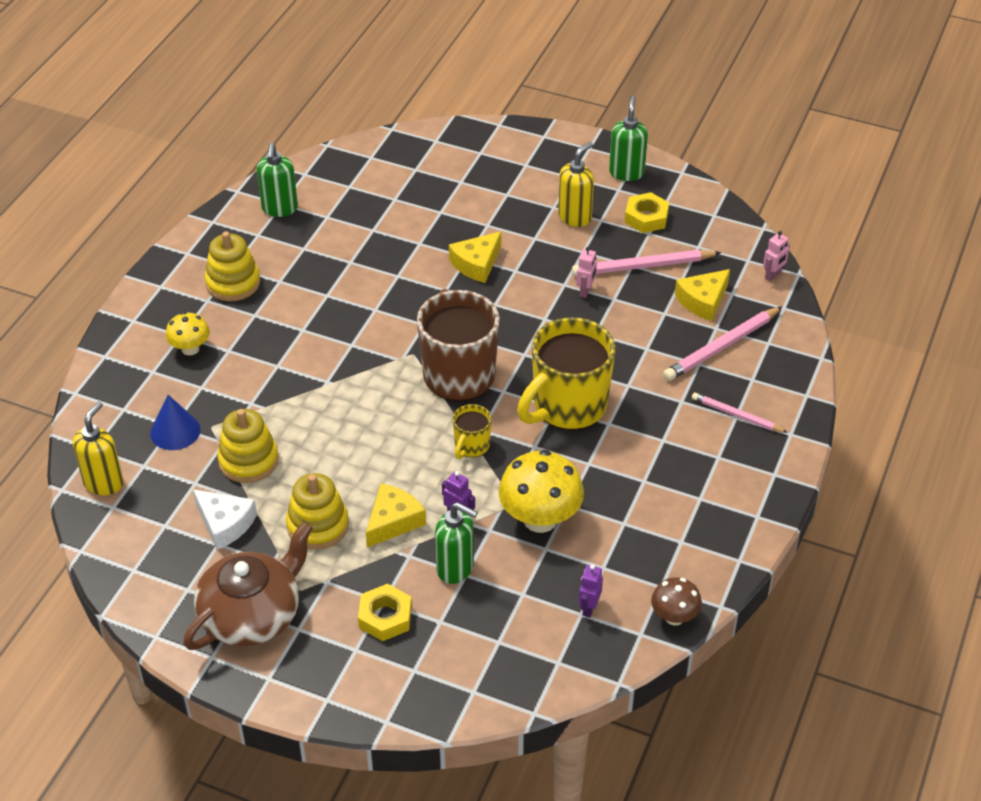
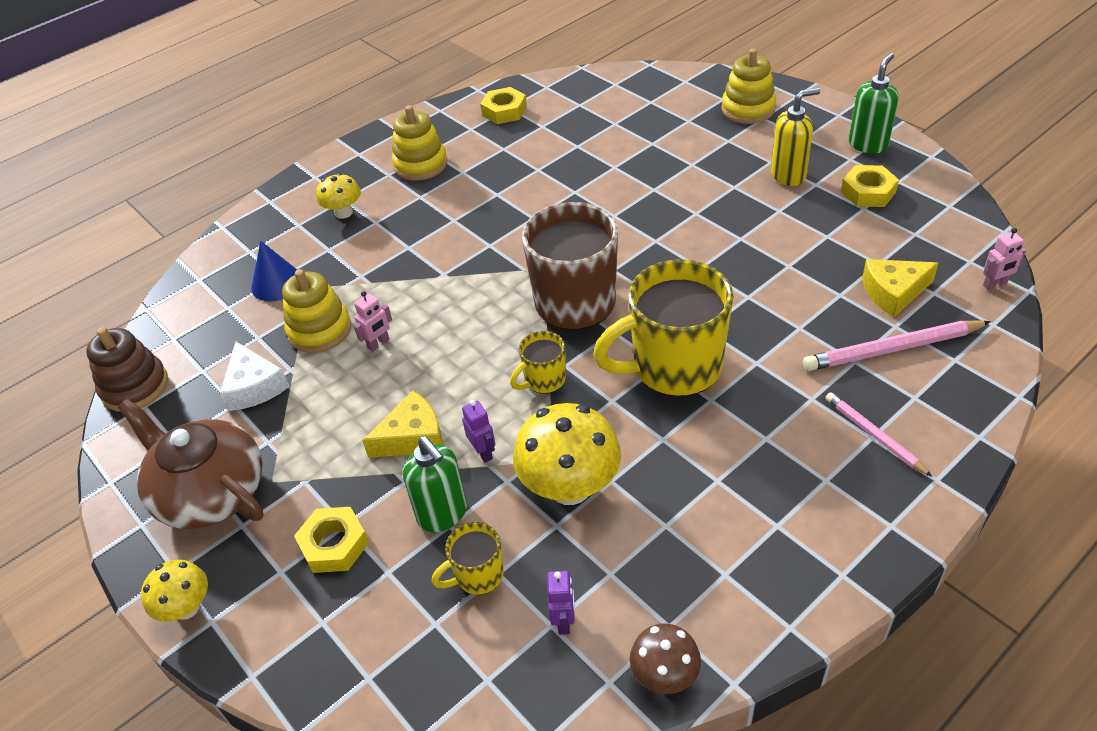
camera: 30 degrees right, 0 degrees up
(104, 483) = (183, 313): yellow soap dispenser -> none
(111, 557) = (135, 387): none -> brown stacking toy
(252, 614) = (210, 492): brown teapot -> brown teapot turned 120 degrees counterclockwise
(279, 209) = (504, 111): green soap dispenser -> yellow nut
(300, 698) = (186, 608): none -> yellow mushroom
(318, 525) = (337, 417): yellow stacking toy -> yellow stacking toy (748, 109)
(476, 264) = (659, 198): yellow cheese -> none
(509, 600) = (477, 575): none -> yellow mug
(585, 291) = (760, 250): pink robot -> pink robot (379, 344)
(589, 608) = (564, 621): purple robot -> purple robot turned 135 degrees clockwise
(642, 266) = (839, 240): pink pencil -> none

